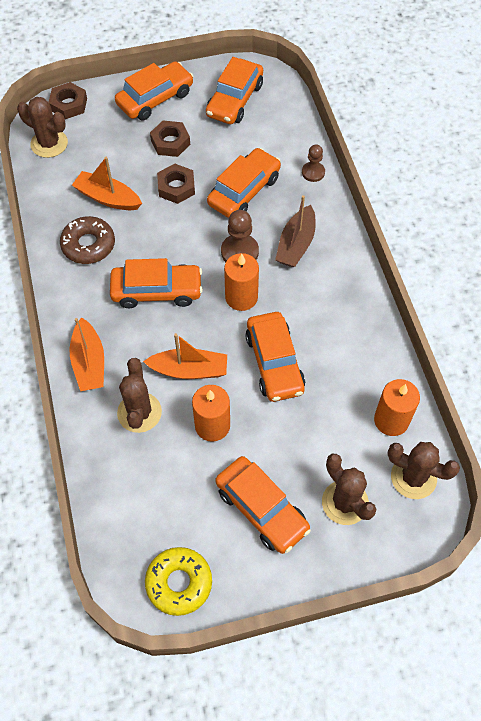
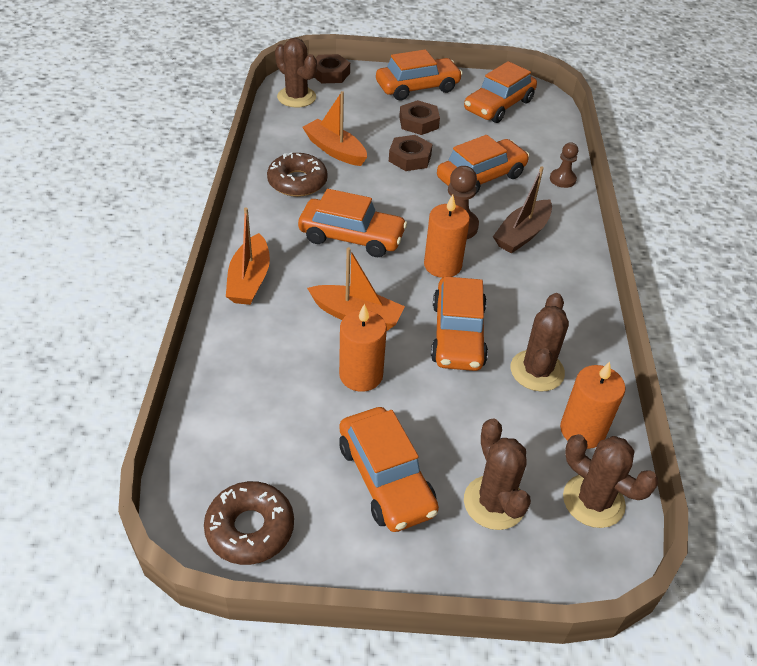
camera: 15 degrees right, 15 degrees down
(139, 412) = (283, 340): brown cactus -> brown cactus (537, 371)
(179, 583) = (250, 528): yellow donut -> brown donut

